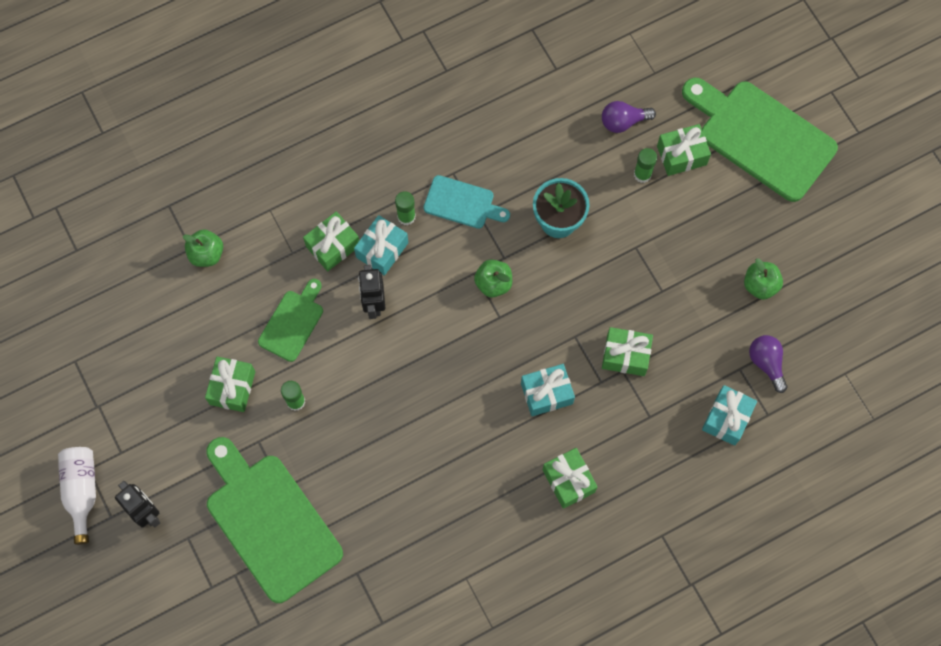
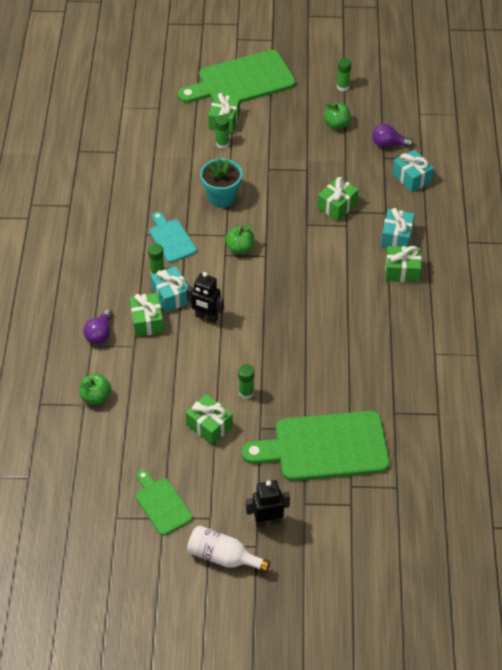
camera: 60 degrees left, 20 degrees down
(292, 322) = (186, 369): green cutting board -> green cutting board (161, 504)
(462, 203) = (171, 239): turquoise cutting board -> turquoise cutting board turned 75 degrees counterclockwise
(546, 393) = (335, 255): turquoise gift -> turquoise gift (396, 237)
(623, 122) = (179, 137): purple light bulb -> purple light bulb (100, 334)
(831, 258) = (343, 87): none -> green glue stick

